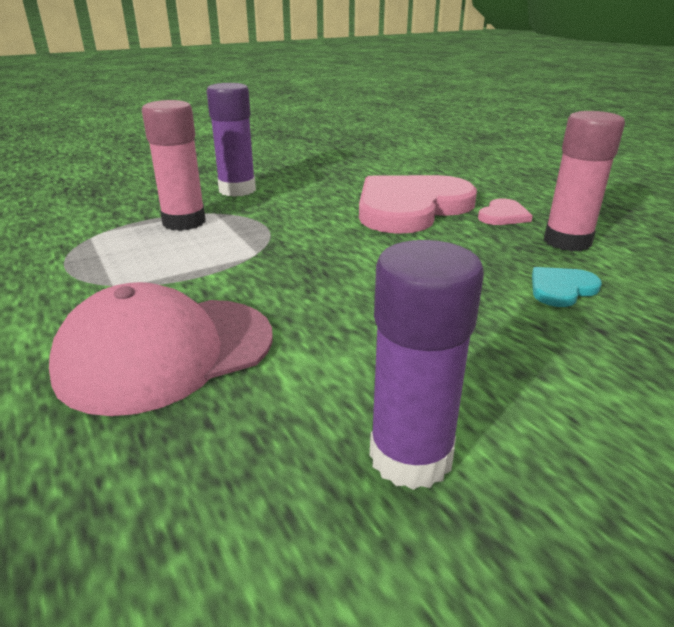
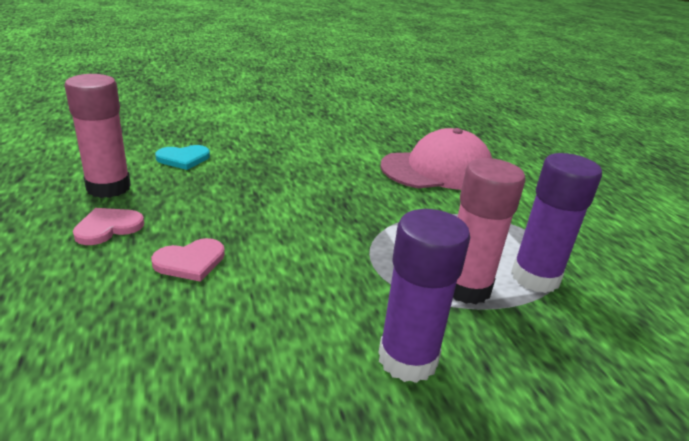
camera: 170 degrees left, 0 degrees up
(410, 207) = (190, 262): pink heart -> pink heart, size x0.42
(410, 457) = (336, 125): purple glue stick -> purple glue stick (535, 277)

